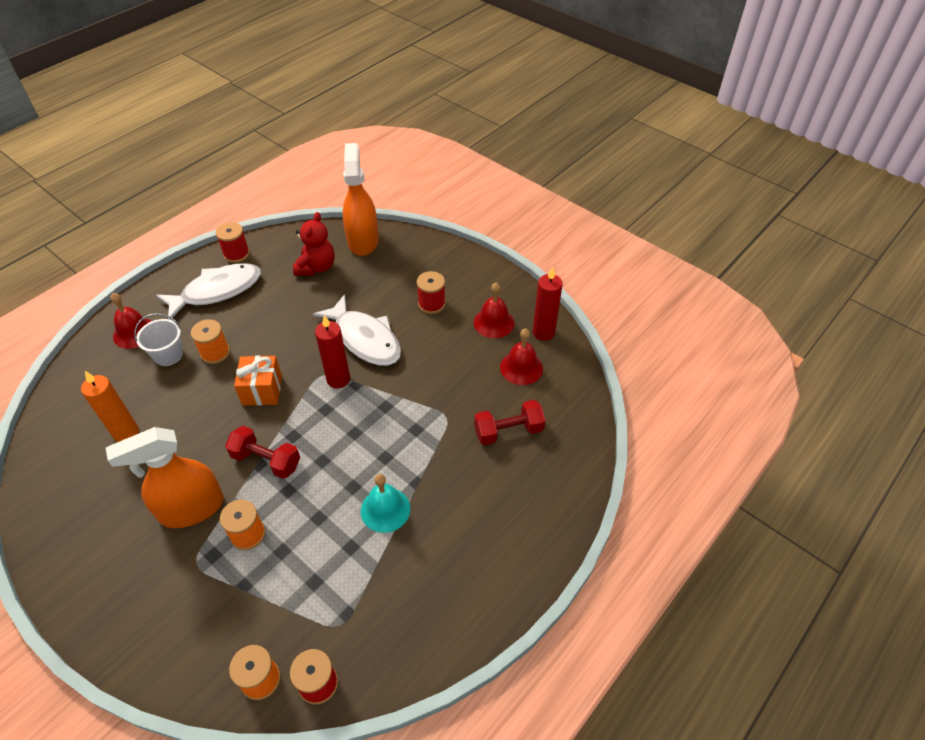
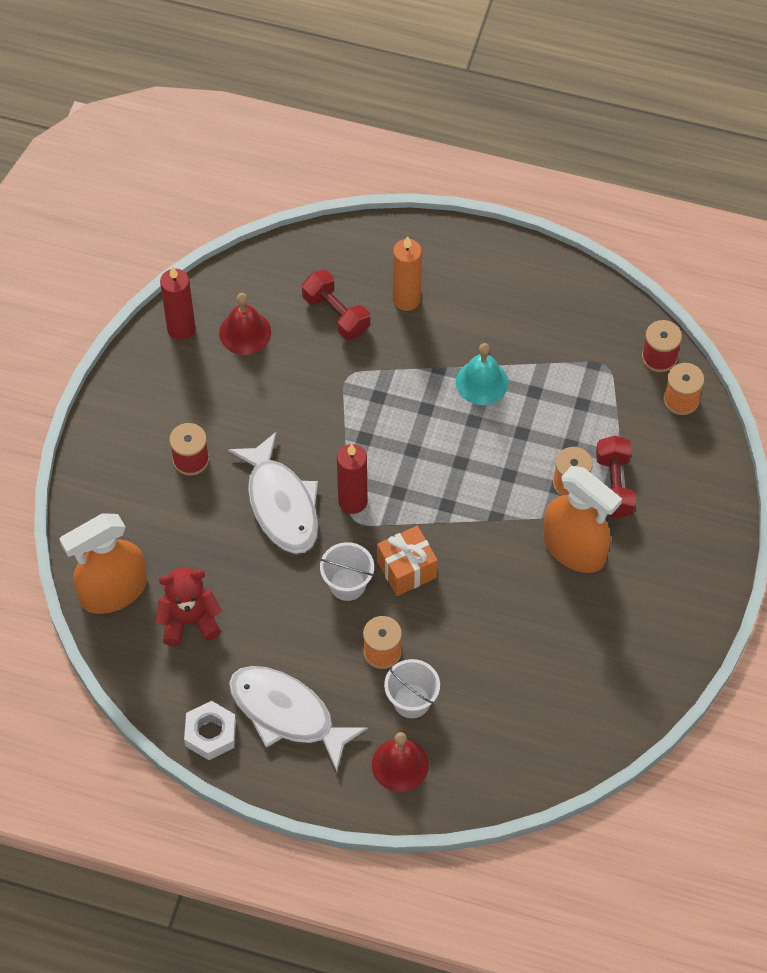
camera: 115 degrees left, 10 degrees up
(126, 433) = (531, 670): orange candle -> orange candle (406, 299)
(236, 254) = (210, 734): red spool -> white nut
(266, 460) = (488, 514): red dumbbell -> red dumbbell (614, 485)
(278, 352) = (347, 584): none -> white bucket
(365, 339) = (281, 504): white fish -> white fish turned 135 degrees clockwise
(494, 322) = (189, 383): red bell -> none

